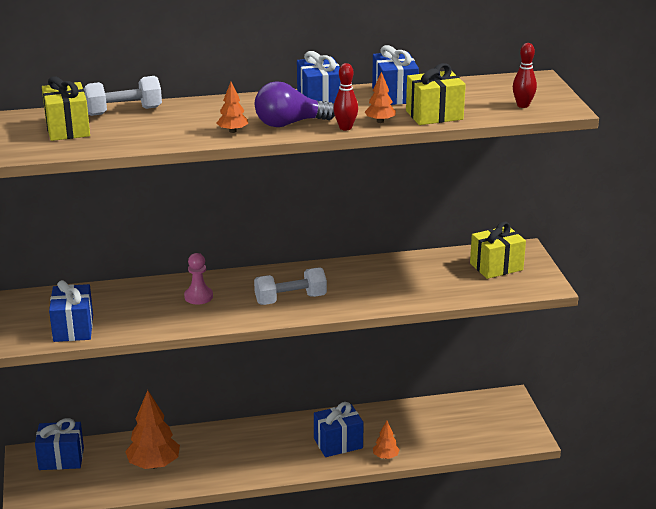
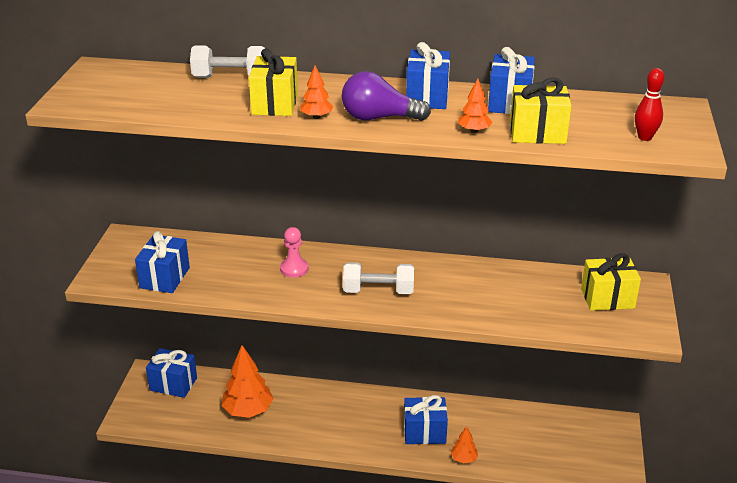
camera: 20 degrees right, 5 degrees up
(67, 129) = (165, 88): yellow gift -> yellow gift (275, 104)
(345, 128) = (432, 132): red bowling pin -> none

